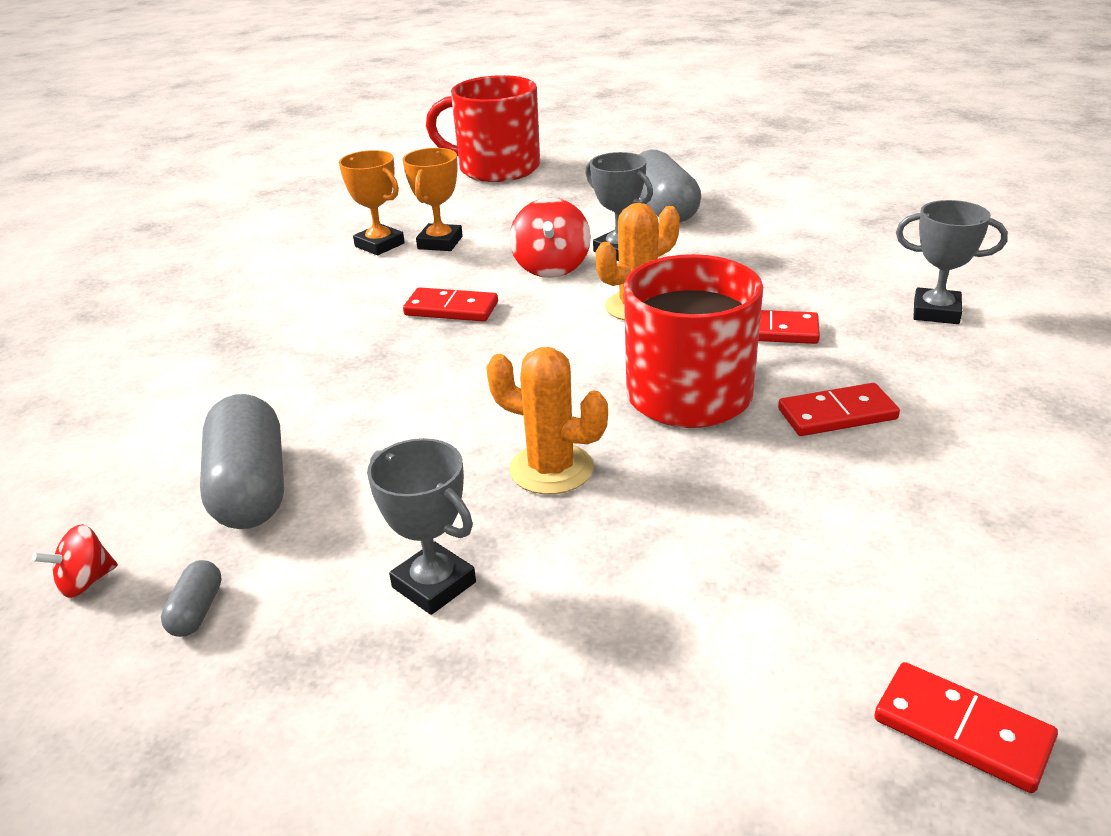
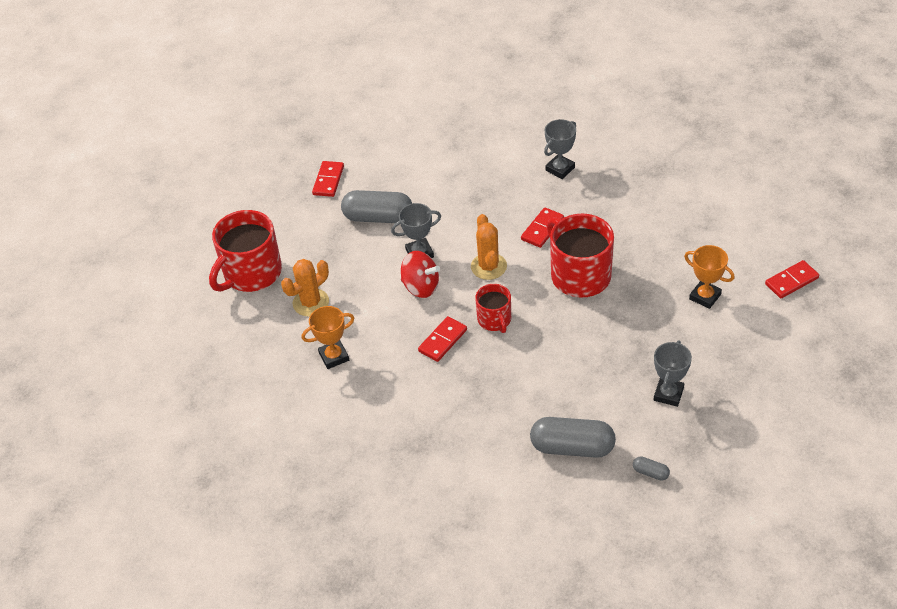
camera: 65 degrees left, 15 degrees up
(86, 582) = (613, 511): red spinning top -> none
(434, 585) = (668, 394): grey trophy -> grey trophy turned 45 degrees counterclockwise
(440, 243) = (352, 327): orange trophy -> orange trophy (705, 296)
(523, 339) = (494, 320): none -> red mug
(551, 469) = (611, 339): orange cactus -> orange cactus (311, 303)
(837, 414) = (620, 236): red domino -> red domino (328, 180)

